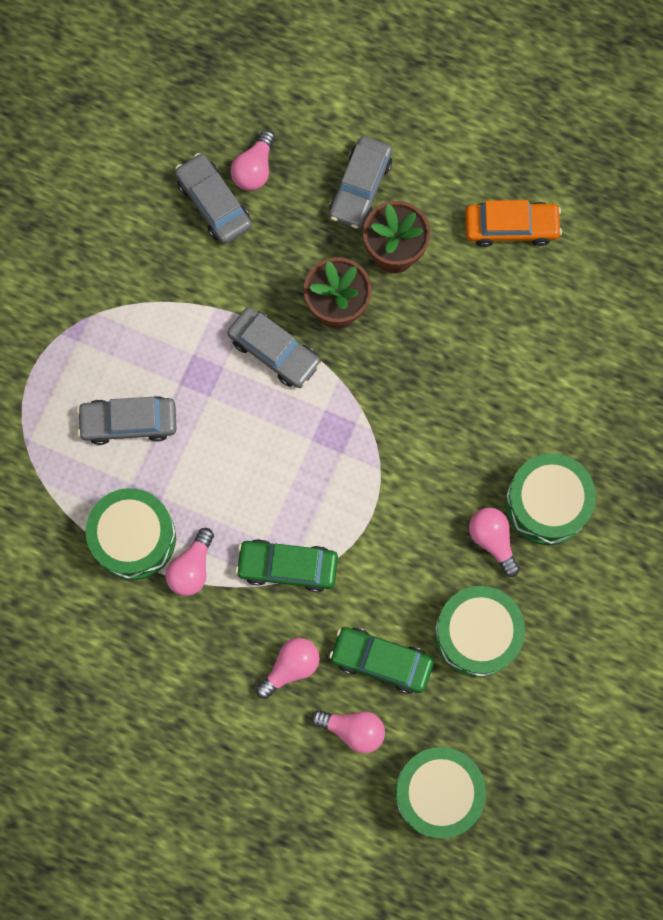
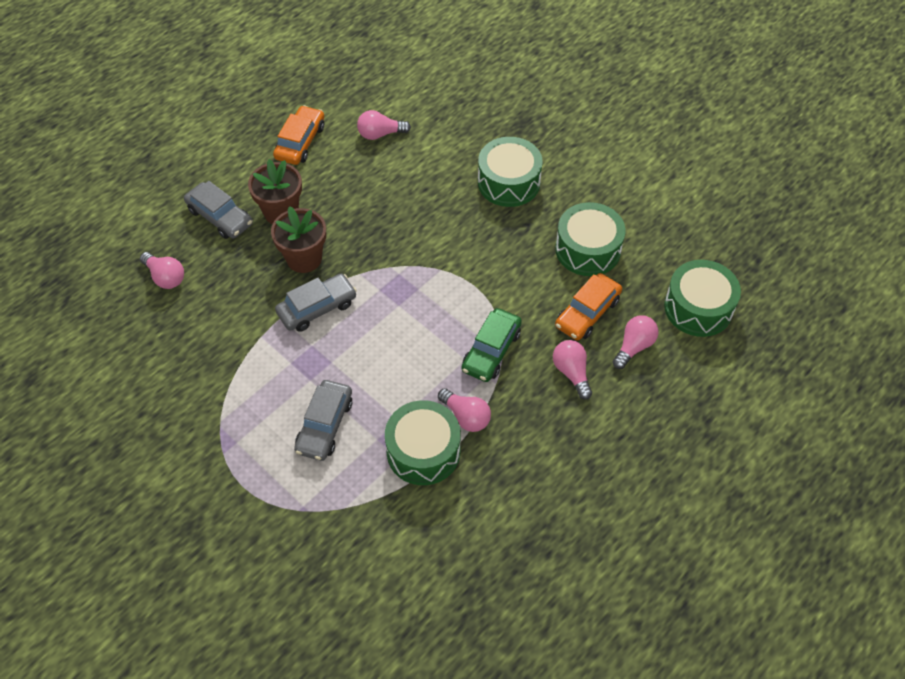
camera: 70 degrees left, 20 degrees down
(214, 203) = (176, 312): grey car -> none
(381, 661) = (587, 313): green car -> orange car
(492, 540) = (522, 220): pink light bulb -> pink light bulb (380, 134)

